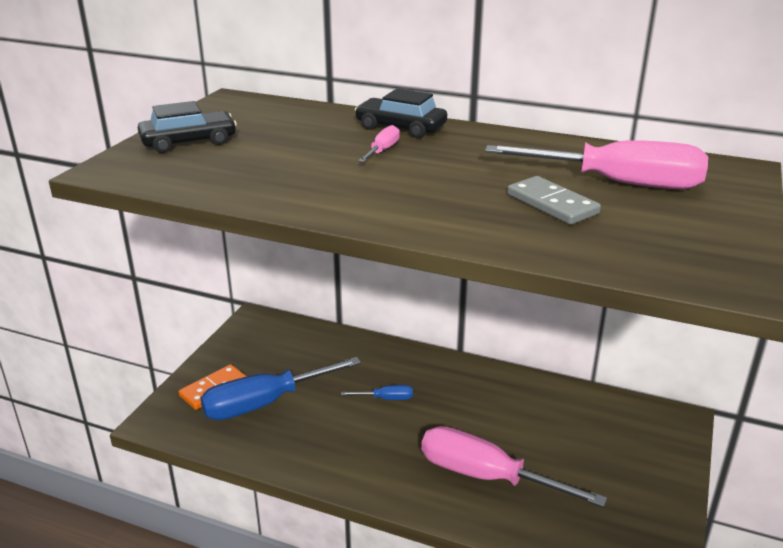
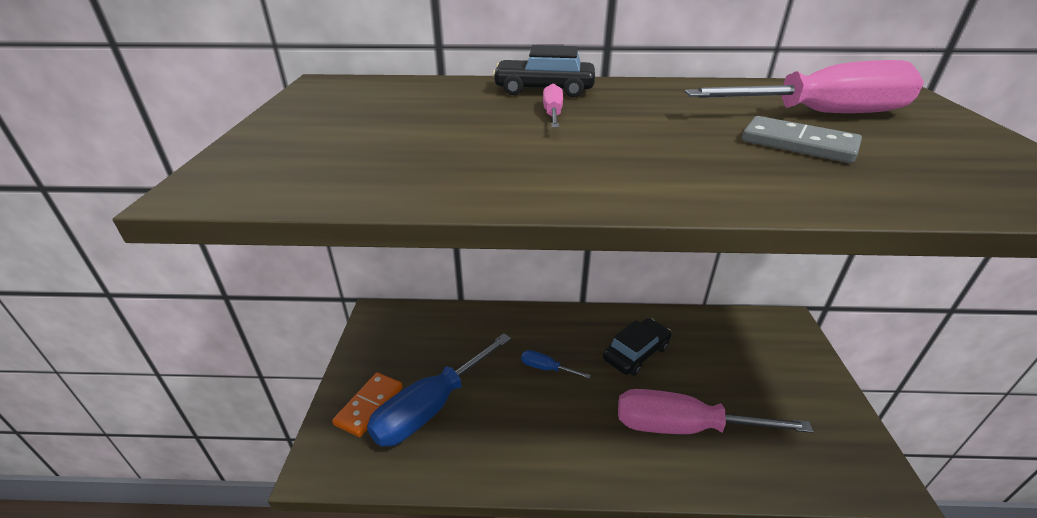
camera: 20 degrees left, 5 degrees up
(189, 142) = (307, 134): black car -> black car (636, 353)
(386, 398) = (546, 368): blue screwdriver -> blue screwdriver turned 135 degrees counterclockwise

